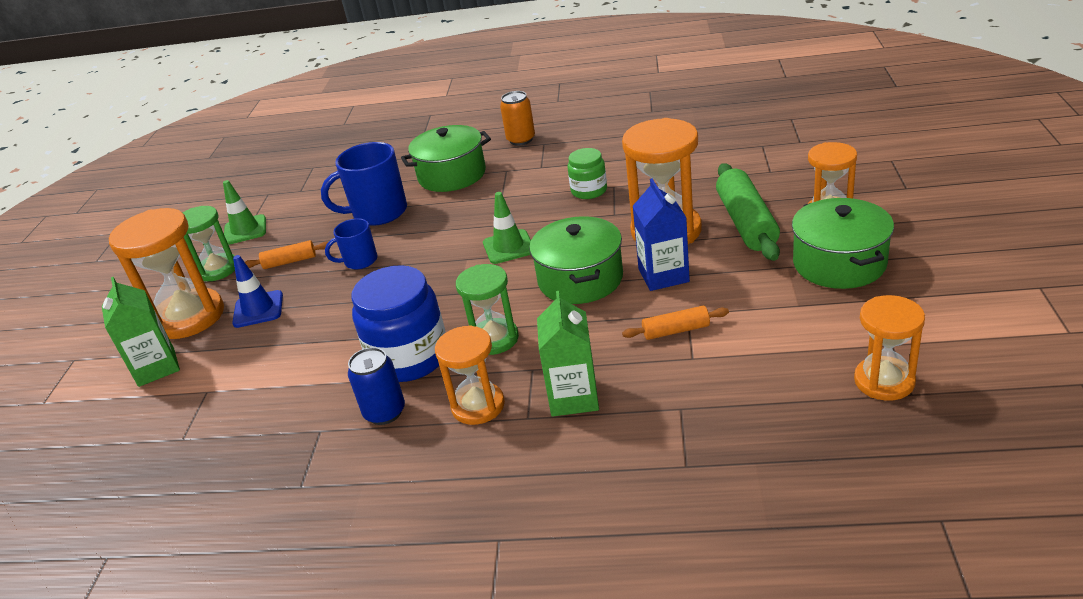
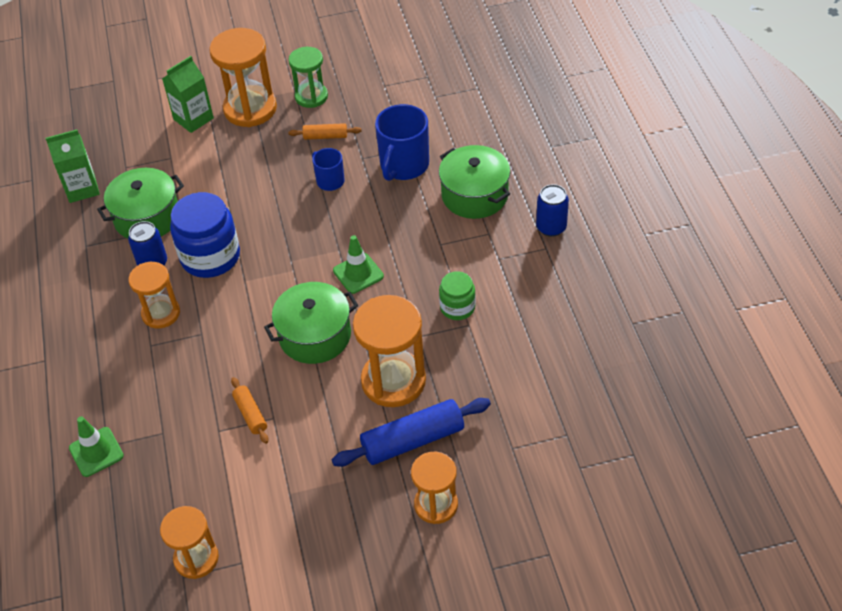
camera: 70 degrees right, 15 degrees up
(245, 230) = (368, 87): green traffic cone -> green traffic cone (96, 452)
(258, 309) = (262, 144): blue traffic cone -> none
(290, 261) = (325, 136): orange rolling pin -> orange rolling pin turned 60 degrees counterclockwise
(378, 213) = (404, 165): blue mug -> blue mug turned 120 degrees counterclockwise
(494, 339) = (234, 301): green hourglass -> none
(521, 140) = (551, 227): orange can -> blue can
(573, 397) = (171, 366): green carton -> green carton (82, 188)
(663, 275) = (324, 392): blue carton -> none
(746, 223) = (413, 440): green rolling pin -> blue rolling pin
(839, 263) = (352, 519): green pot -> green pot (147, 217)

